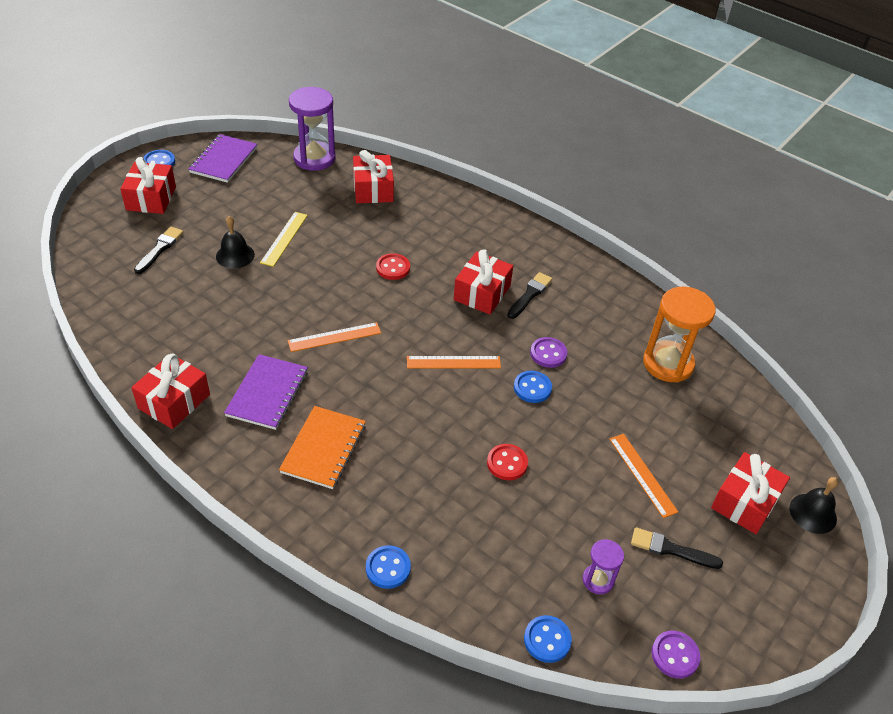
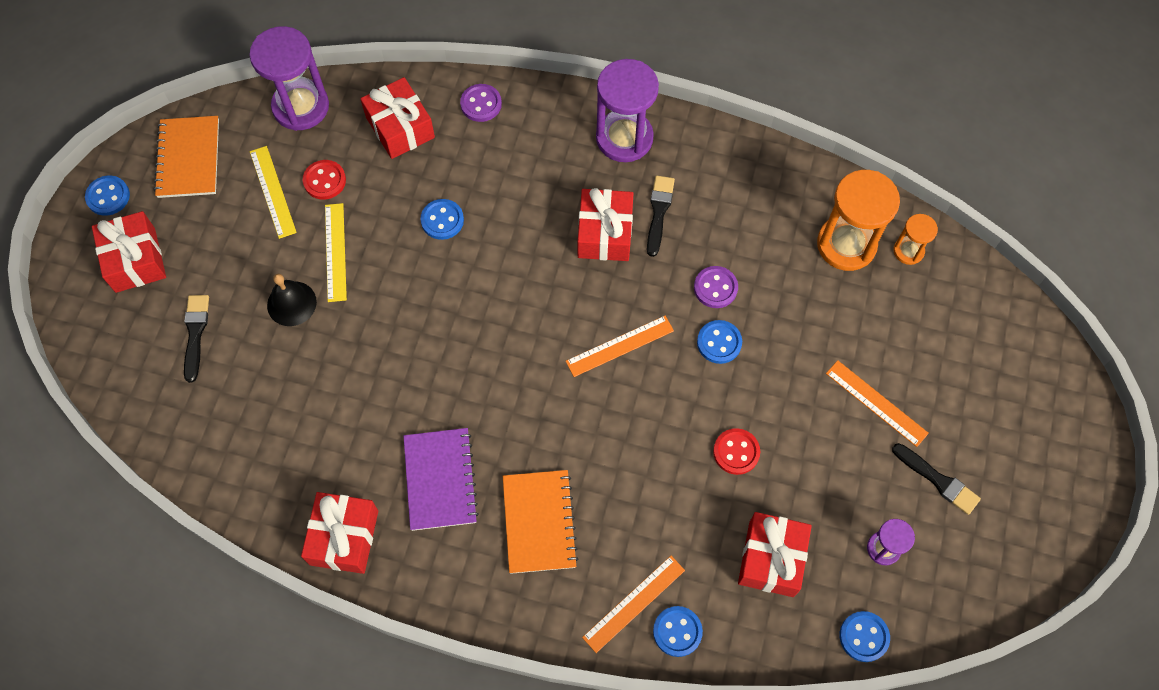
camera: 20 degrees left, 20 degrees up
(224, 160) = (188, 158): purple notebook -> orange notebook
(265, 194) = (273, 191): none -> yellow ruler
(334, 337) = (472, 370): orange ruler -> orange ruler (634, 603)
(369, 246) = (442, 220): none -> blue button
(393, 268) = (486, 241): red button -> red button (324, 181)
(528, 245) = (624, 138): none -> purple hourglass
(671, 549) = (938, 480): black brush -> black brush turned 135 degrees counterclockwise
(675, 655) = (985, 596): purple button -> purple button (481, 104)
(718, 385) = (908, 251): none -> orange hourglass
(745, 502) = (987, 390): red gift -> red gift (771, 559)
(813, 513) = (1056, 373): black bell -> none

